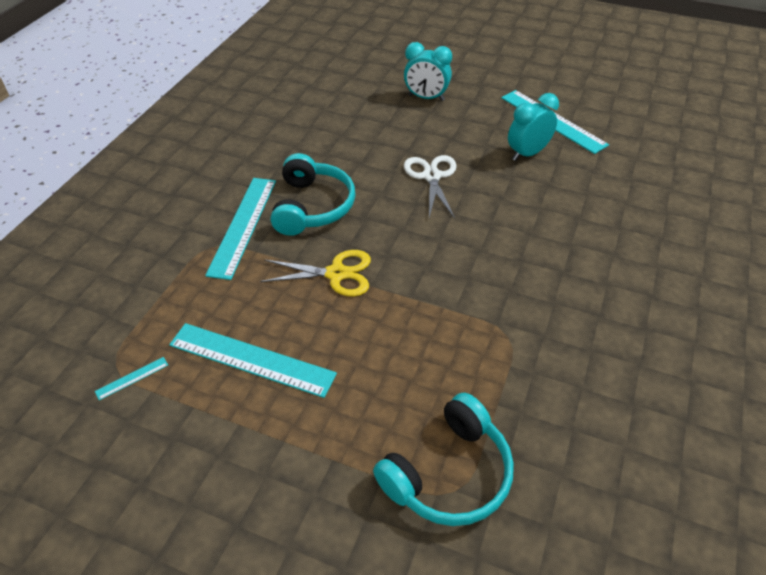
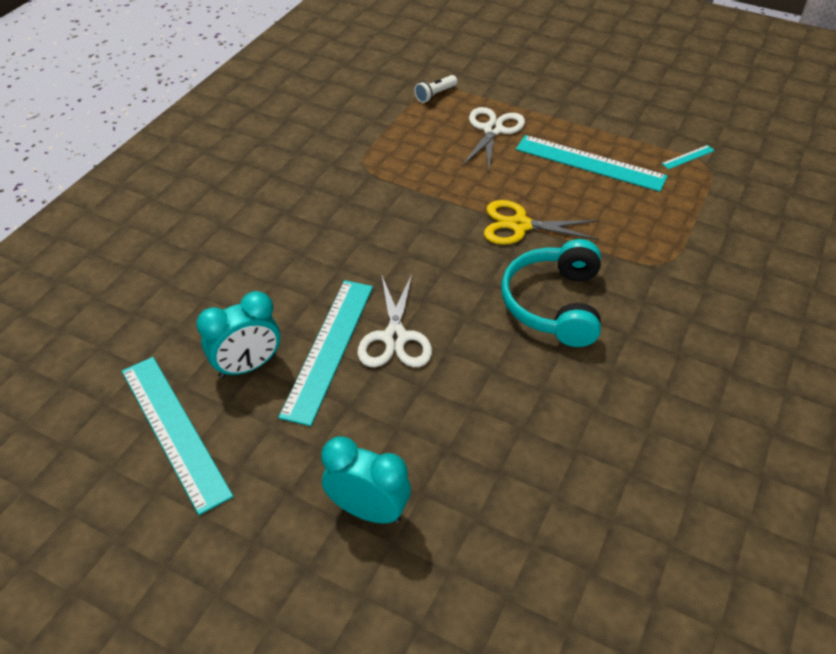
camera: 175 degrees left, 0 degrees up
(243, 226) = (635, 285): turquoise ruler -> turquoise ruler (328, 348)
(364, 405) = (492, 130): none -> white scissors
(449, 473) = (435, 95): turquoise headphones -> white flashlight

